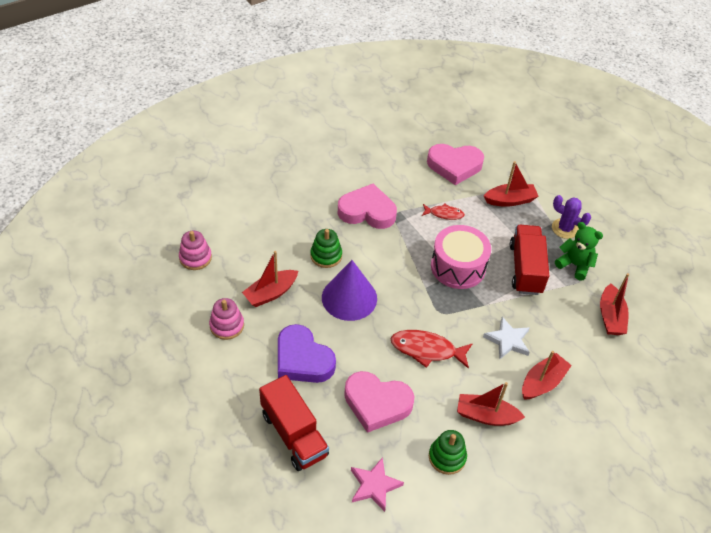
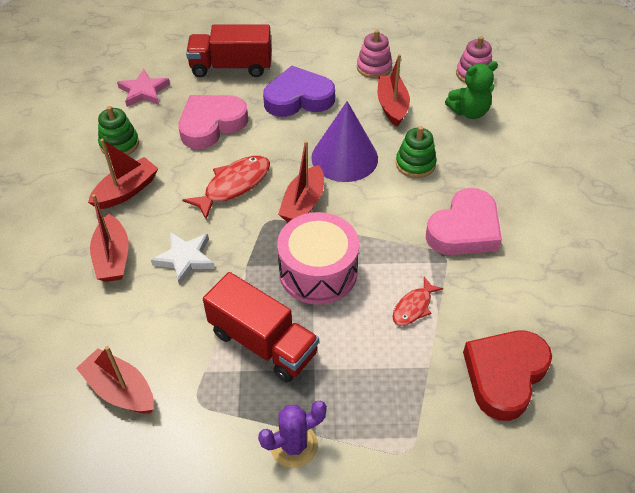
camera: 125 degrees right, 0 degrees up
(454, 166) = (504, 375): pink heart -> red heart
(510, 200) = (393, 406): red boat -> red boat (303, 204)
(574, 265) = (225, 408): green teddy bear -> green teddy bear (469, 112)

